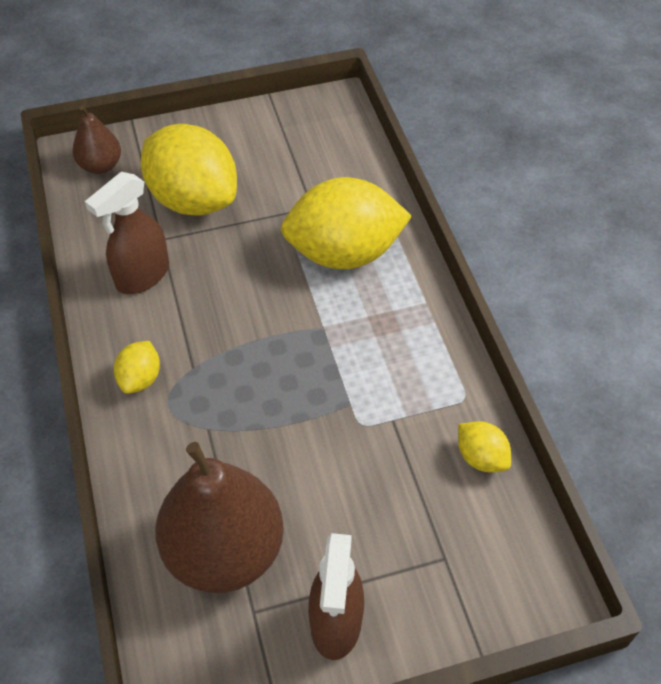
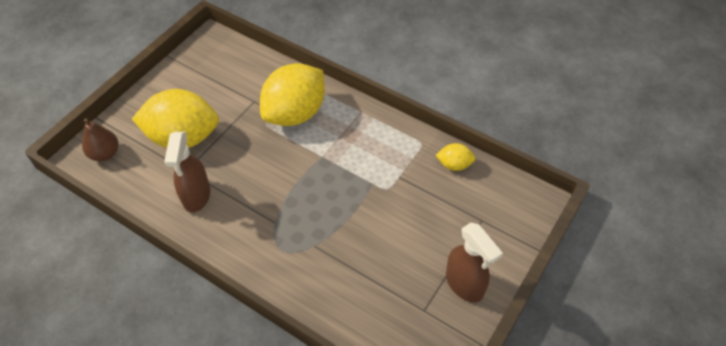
camera: 40 degrees left, 0 degrees up
(140, 378) = (252, 247): yellow lemon -> none
(224, 550) = (382, 294): brown pear -> none

